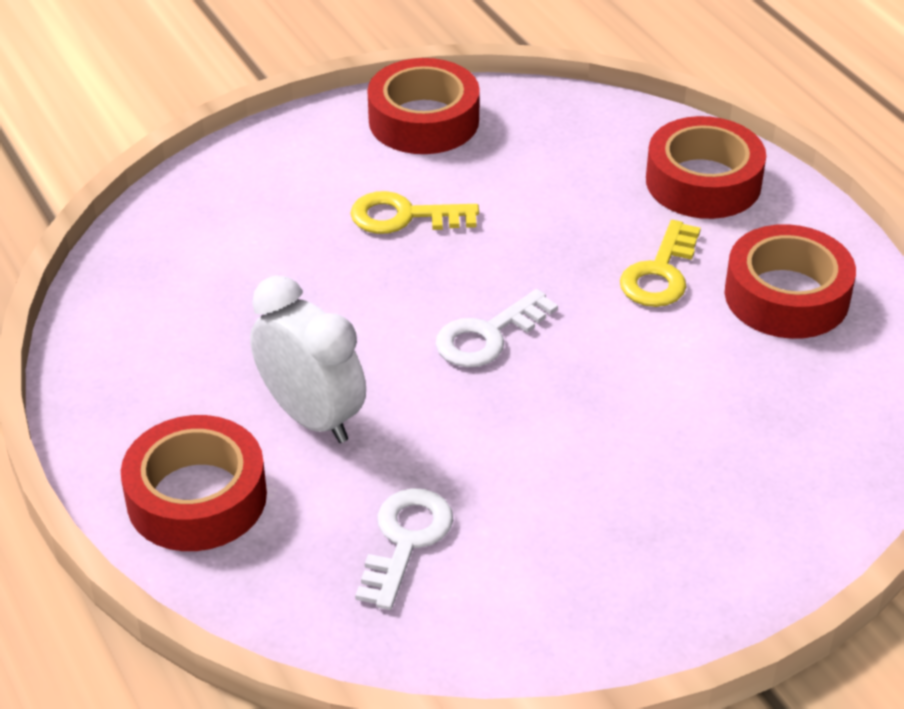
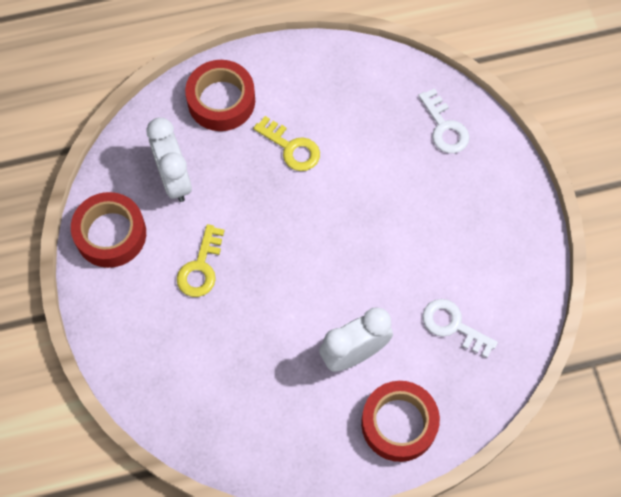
camera: 75 degrees left, 25 degrees up
(488, 336) = (316, 248): white key -> white key (444, 127)
(541, 161) = (174, 179): none -> white clock
(786, 296) = (327, 93): red tape -> none

